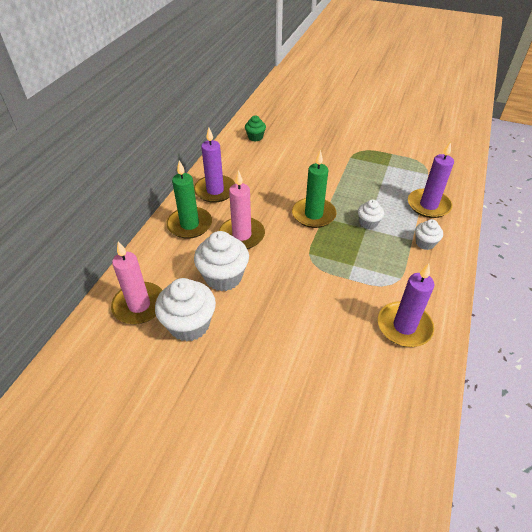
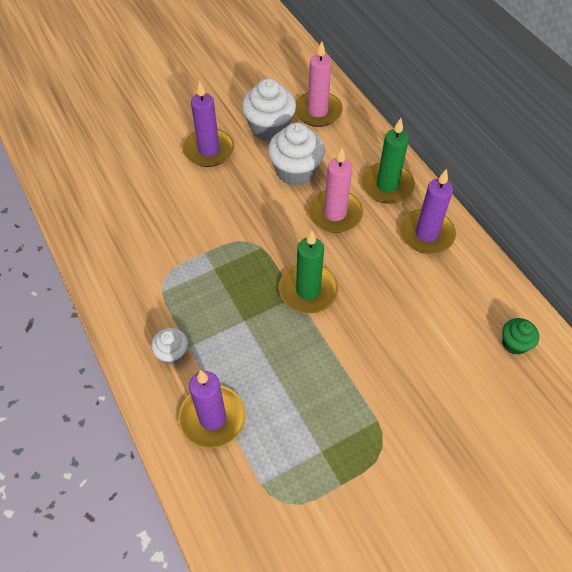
camera: 130 degrees right, 10 degrees up
(368, 223) = (248, 329): white cupcake -> none
(404, 326) = (122, 249): purple candle -> purple candle (209, 150)

